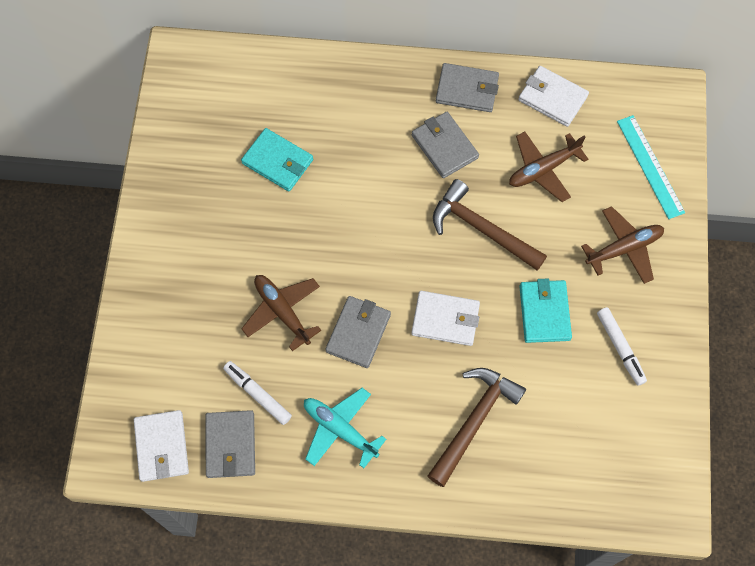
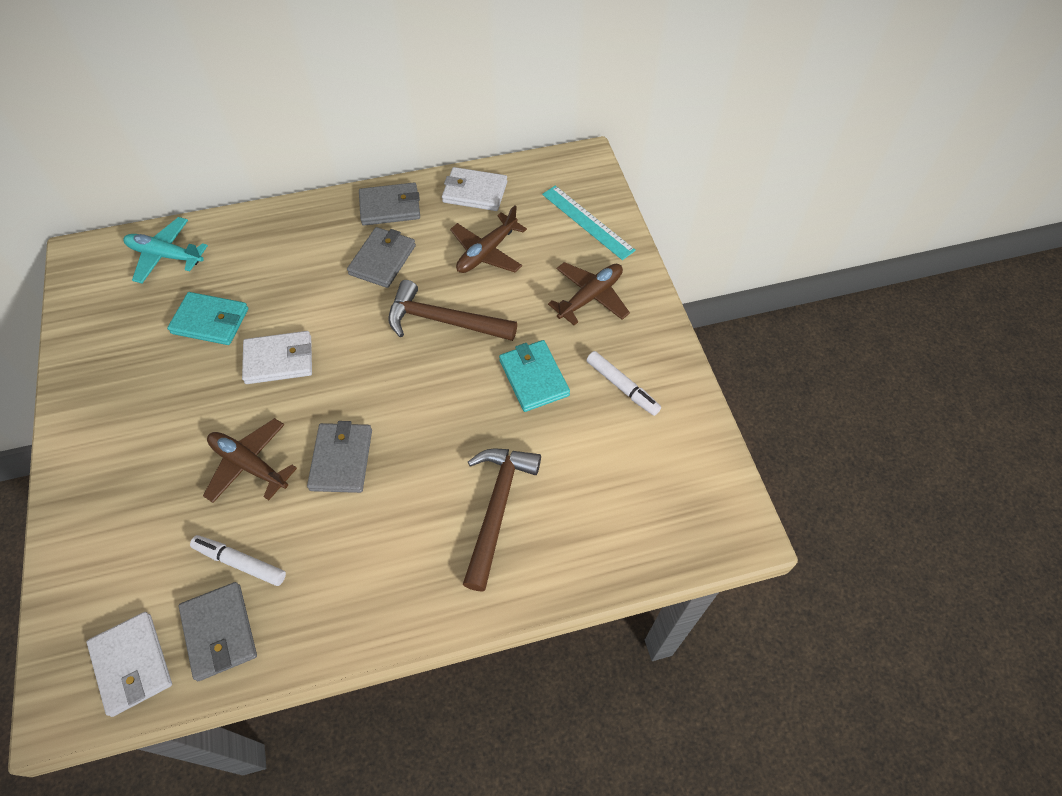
camera: 20 degrees left, 10 degrees down
(340, 429) = (348, 569): turquoise plane -> turquoise plane (166, 256)
(444, 146) = (382, 260): grey wallet -> grey wallet turned 75 degrees clockwise
(445, 319) = (433, 416): white wallet -> white wallet (279, 360)

